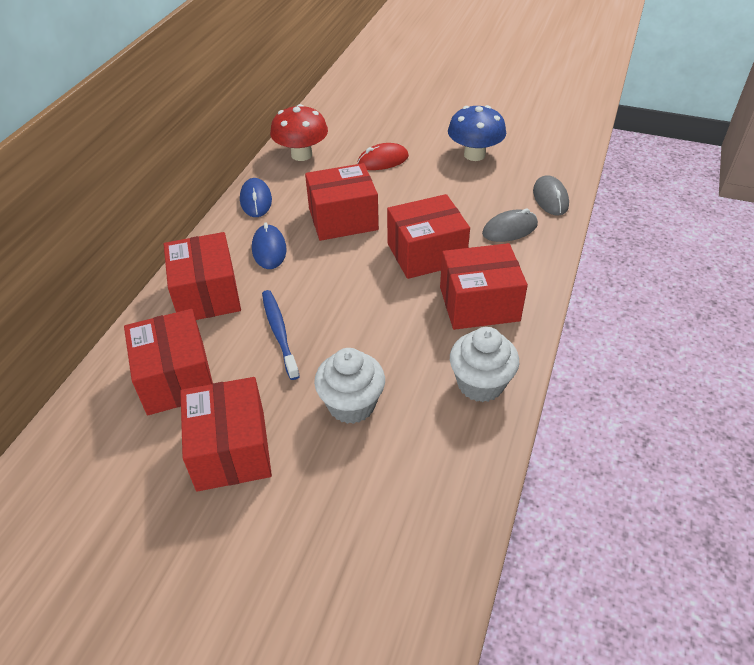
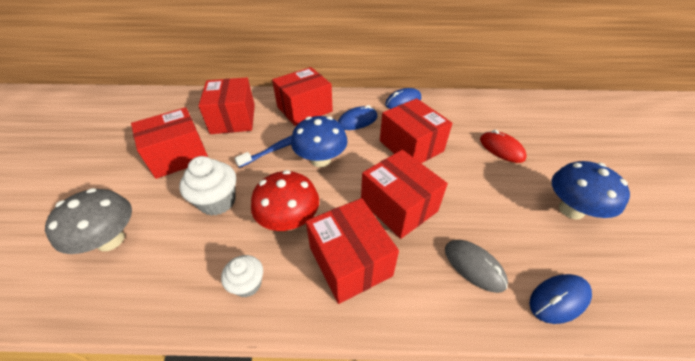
camera: 70 degrees right, 0 degrees up
(176, 378) = (233, 119): red box -> red box turned 60 degrees counterclockwise
(301, 155) = (469, 106): red mushroom -> red mushroom (289, 220)
(325, 298) = (321, 160): none -> blue mushroom
(371, 521) = (110, 240): none -> grey mushroom
(480, 384) = (247, 284): white cupcake -> white cupcake, size x0.63
(550, 198) = (558, 299): grey mouse -> blue mouse

